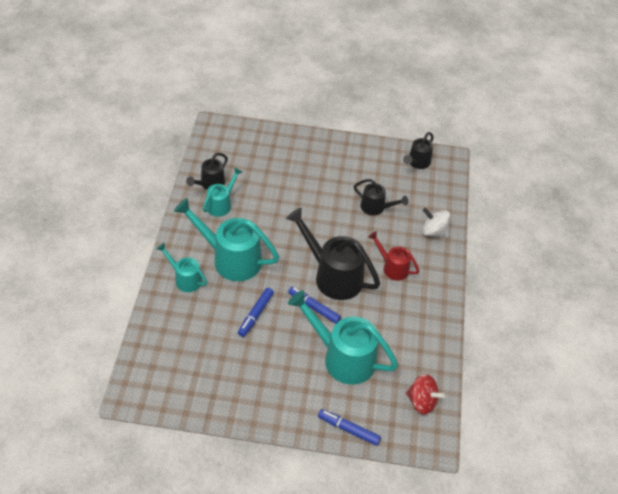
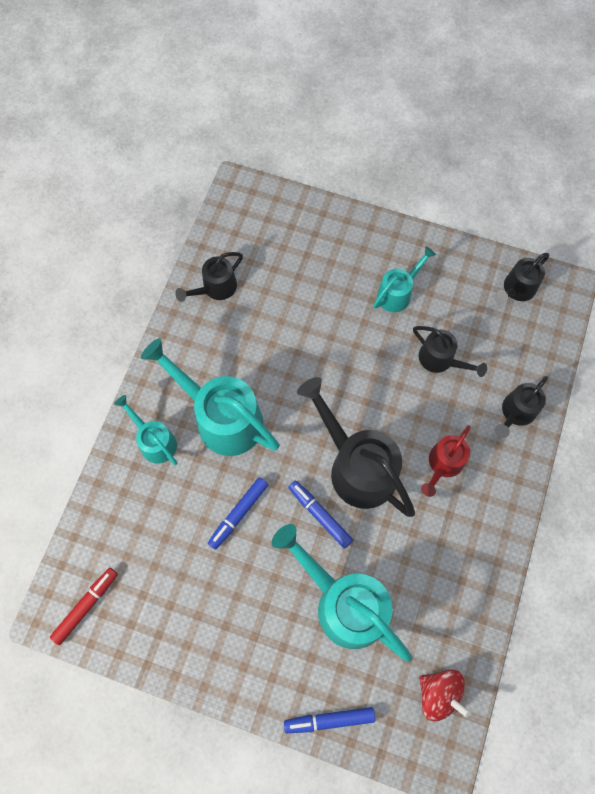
camera: 15 degrees right, 20 degrees up
(155, 386) = (86, 606): none -> red marker
(221, 204) = (225, 324): turquoise watering can -> turquoise watering can (398, 292)
(348, 429) = (329, 720): blue marker -> blue marker turned 45 degrees counterclockwise
(392, 267) = (443, 465): red watering can -> red watering can turned 105 degrees counterclockwise
(434, 232) = (515, 413): white spinning top -> black watering can

